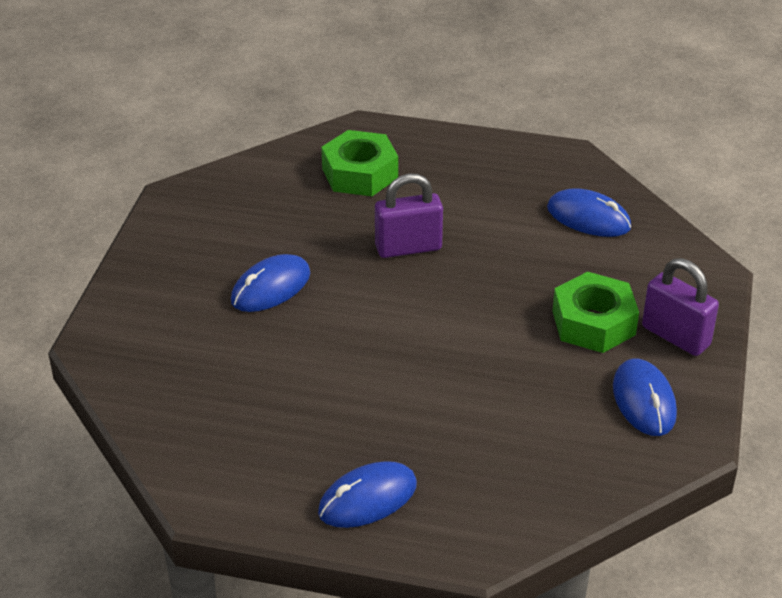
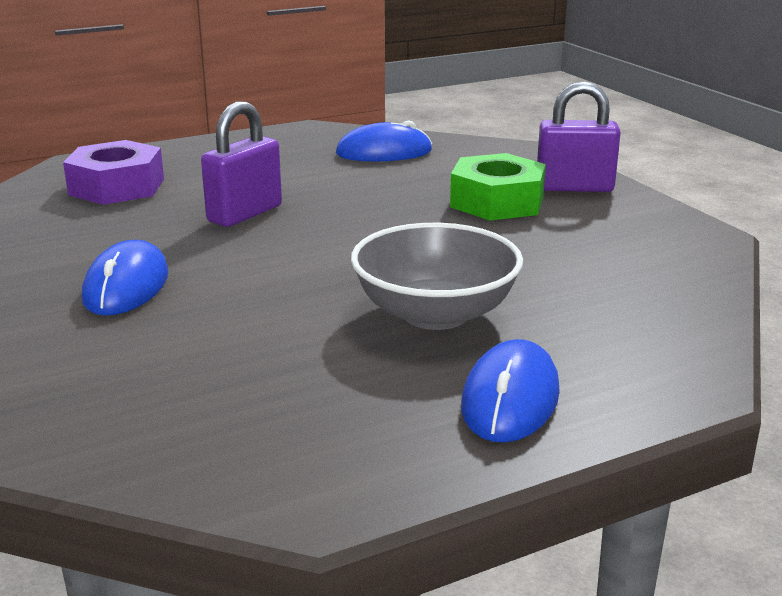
camera: 40 degrees left, 15 degrees down
(360, 173) = (117, 187): green nut -> purple nut
(410, 411) = (435, 314): none -> grey bowl
(644, 401) = (624, 228): blue mouse -> none

